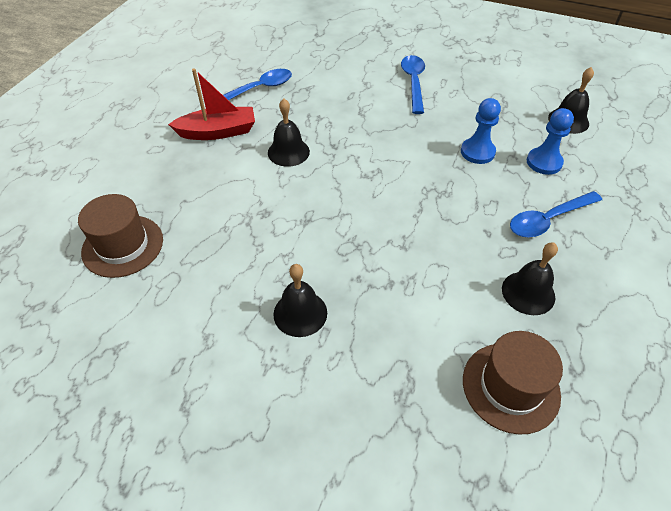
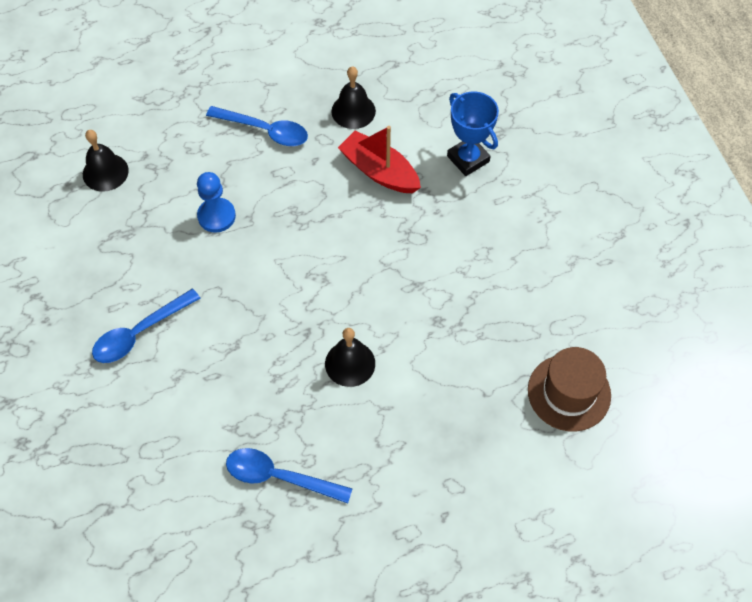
camera: 130 degrees left, 10 degrees up
(218, 132) = (379, 451): red boat -> red boat (379, 171)
(300, 313) = (499, 224): black bell -> none
(393, 343) = (468, 159): none -> blue trophy
(510, 387) = (438, 87): brown hat -> none
(544, 162) = (190, 163): blue pawn -> none

